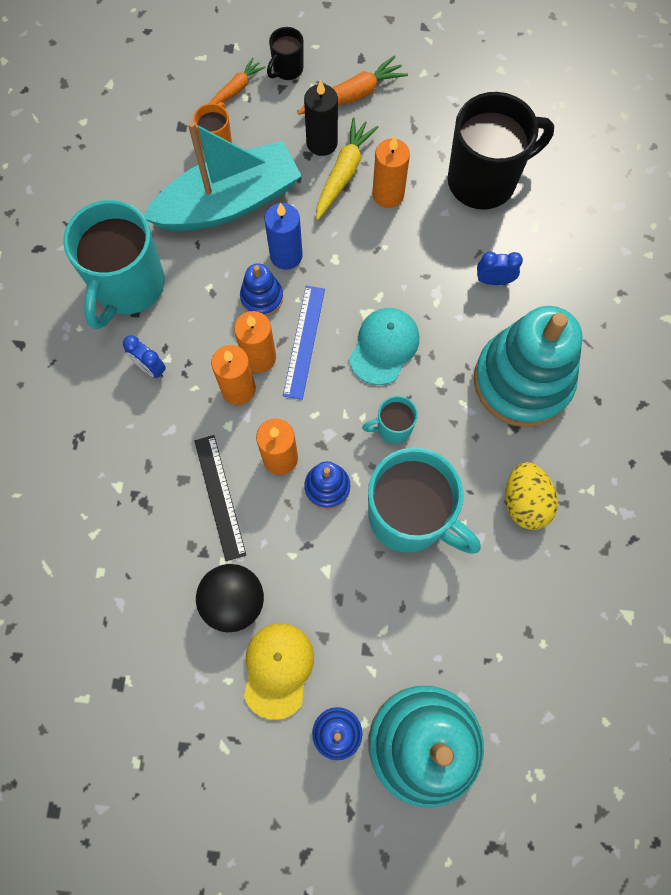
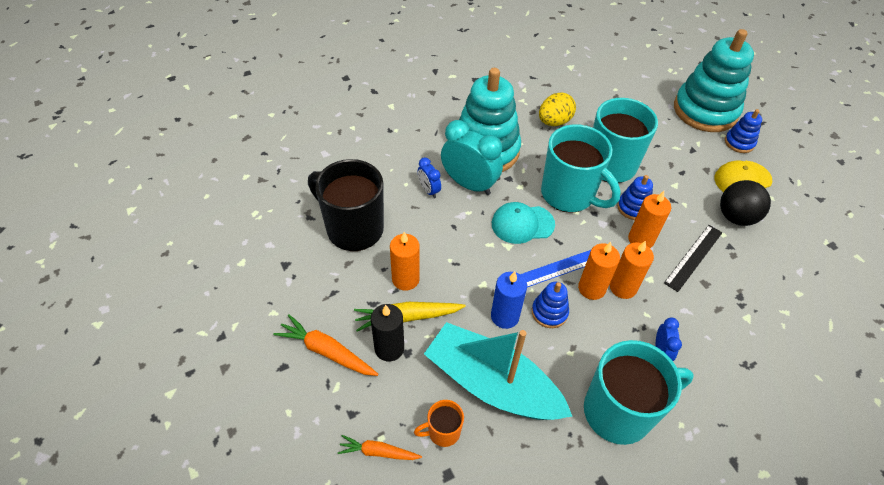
camera: 125 degrees left, 20 degrees down
(287, 69) = (329, 420): black mug -> none
(393, 428) = (569, 194): turquoise mug -> turquoise mug, size x2.18
(477, 328) = (469, 184): none -> turquoise clock

